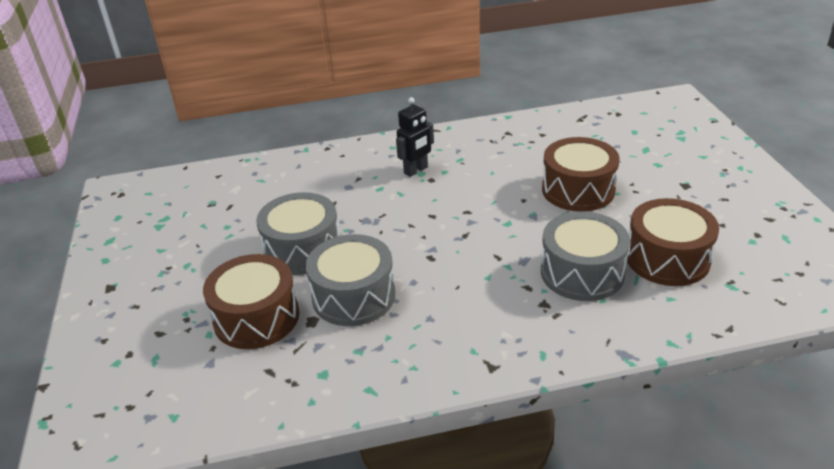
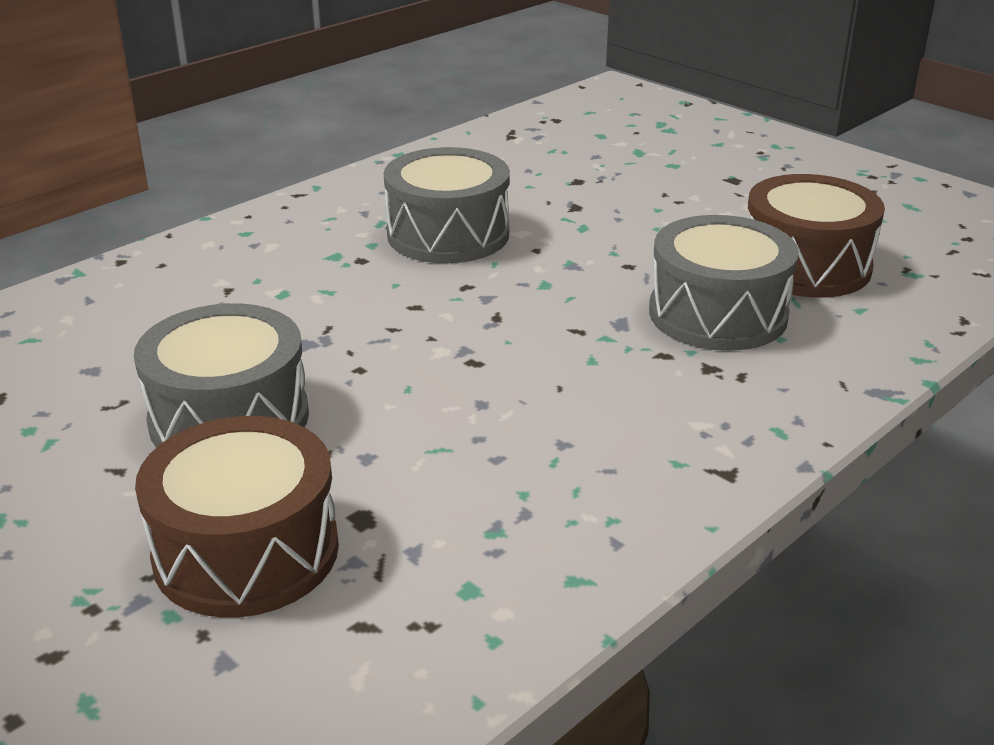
camera: 35 degrees left, 5 degrees down
(353, 296) = (400, 456): grey drum -> grey drum (448, 234)
(416, 170) = (322, 254): black robot -> none
(578, 190) = (601, 218): brown drum -> none

